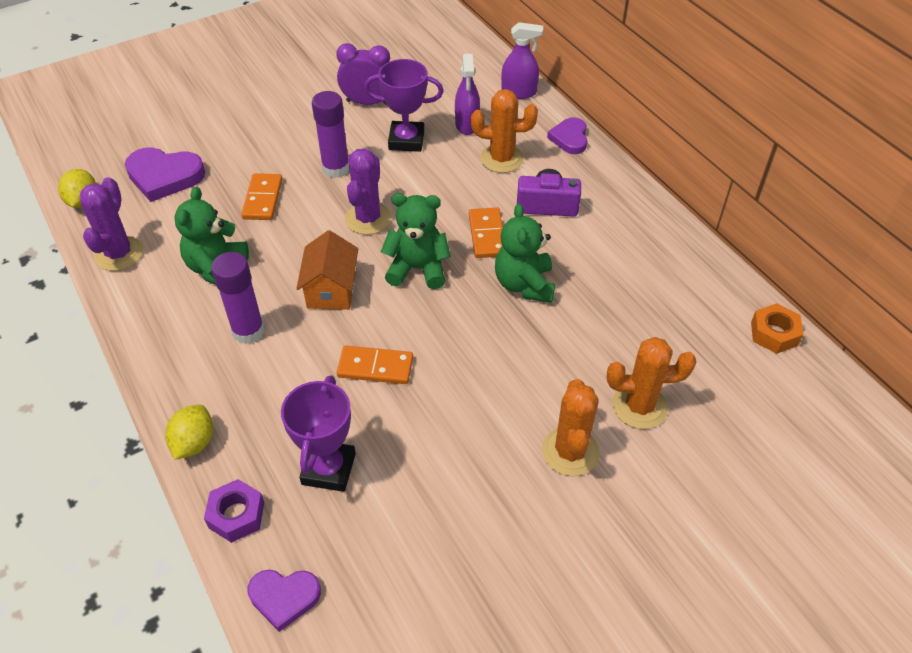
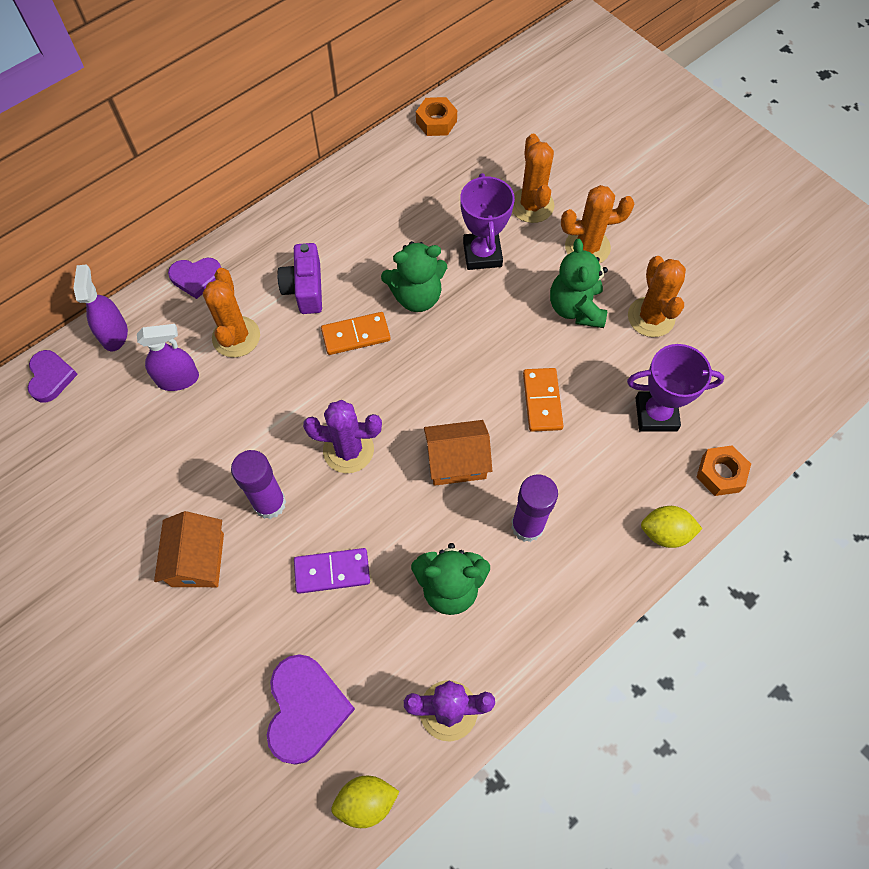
camera: 100 degrees left, 15 degrees up
(236, 515) = (720, 473): purple nut -> orange nut
(263, 199) = (332, 571): orange domino -> purple domino
(284, 597) = (773, 418): purple heart -> purple heart (51, 377)
(304, 129) = (198, 560): none -> orange house
(367, 102) = (139, 497): purple clock -> none
(406, 140) = (211, 437): purple trophy -> purple trophy (482, 254)
(417, 269) = (413, 389): green teddy bear -> green teddy bear (576, 308)
(457, 497) = (651, 317): none -> orange cactus

